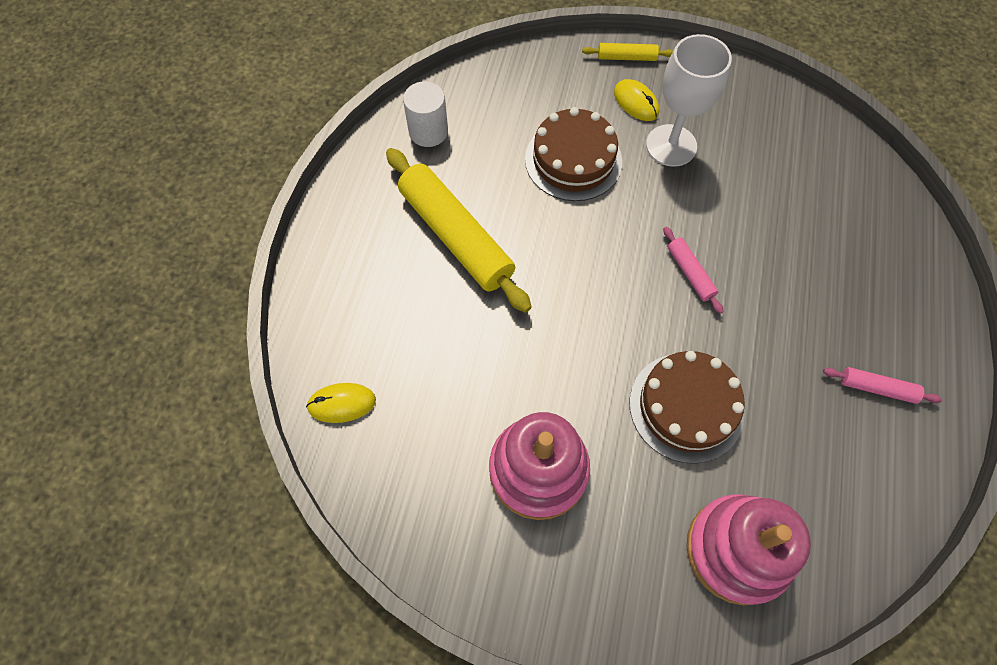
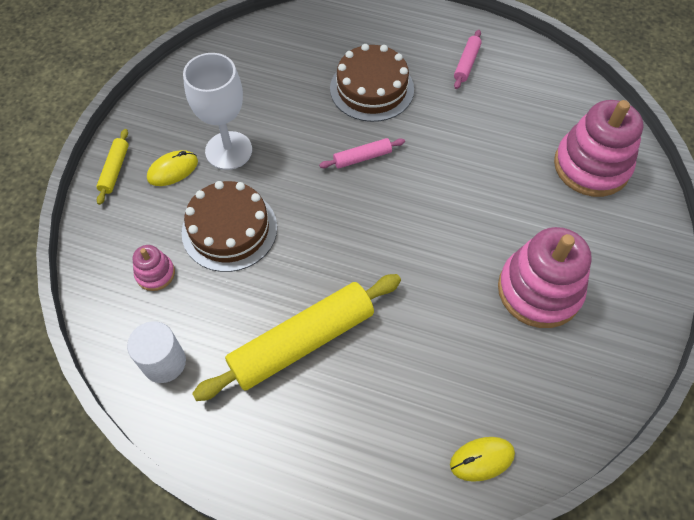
camera: 85 degrees left, 5 degrees down
(342, 404) = (482, 459): yellow mouse -> yellow mouse turned 75 degrees clockwise
(516, 109) = (155, 273): none -> pink stacking toy
(686, 407) = (482, 179): brown cake -> brown cake (372, 89)

